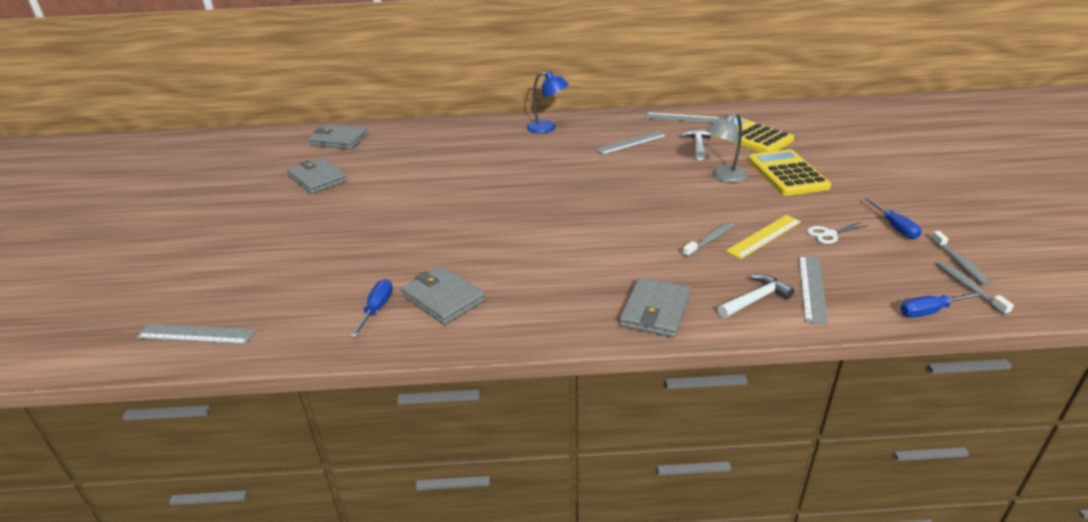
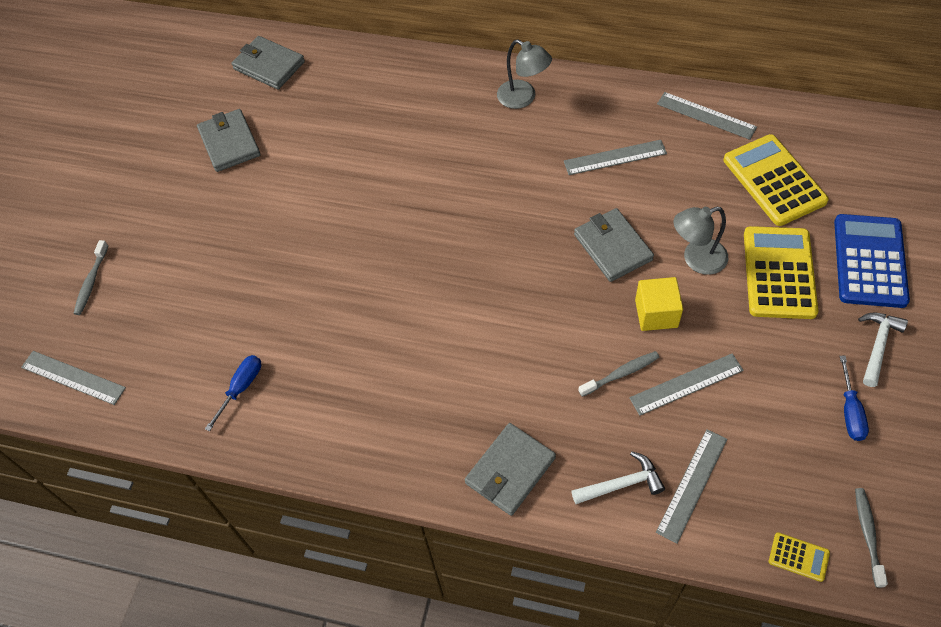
camera: 20 degrees right, 25 degrees up
(443, 298) = (308, 390): grey wallet -> grey wallet (612, 247)
(547, 128) = (523, 98): blue lamp -> grey lamp
(698, 145) = (696, 183): white hammer -> white hammer (878, 345)
(714, 206) = (656, 313): none -> yellow cube
(764, 236) = (686, 384): yellow ruler -> grey ruler
(829, 234) = (764, 401): white scissors -> none
(843, 159) = (869, 261): none -> blue calculator
(930, 311) = (798, 557): blue screwdriver -> yellow calculator
(959, 263) = (885, 493): grey toothbrush -> grey toothbrush (91, 282)

